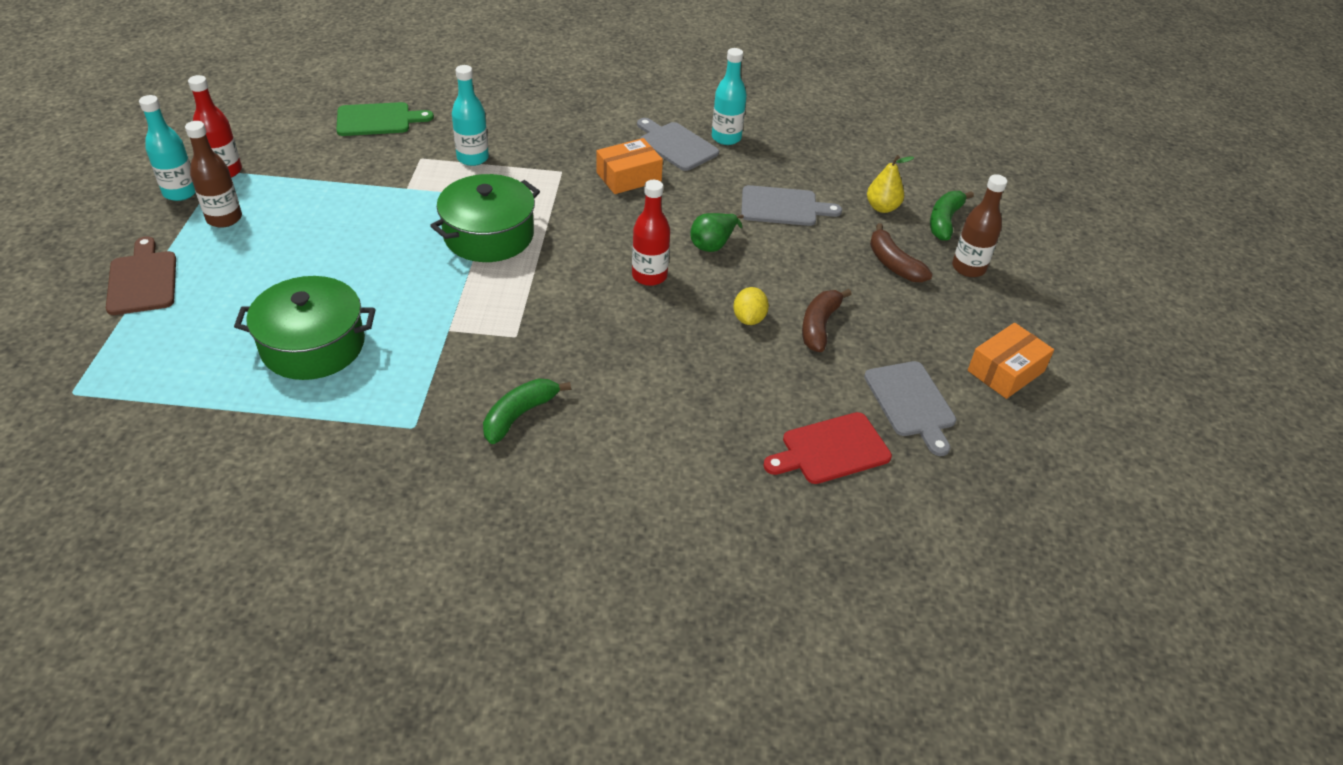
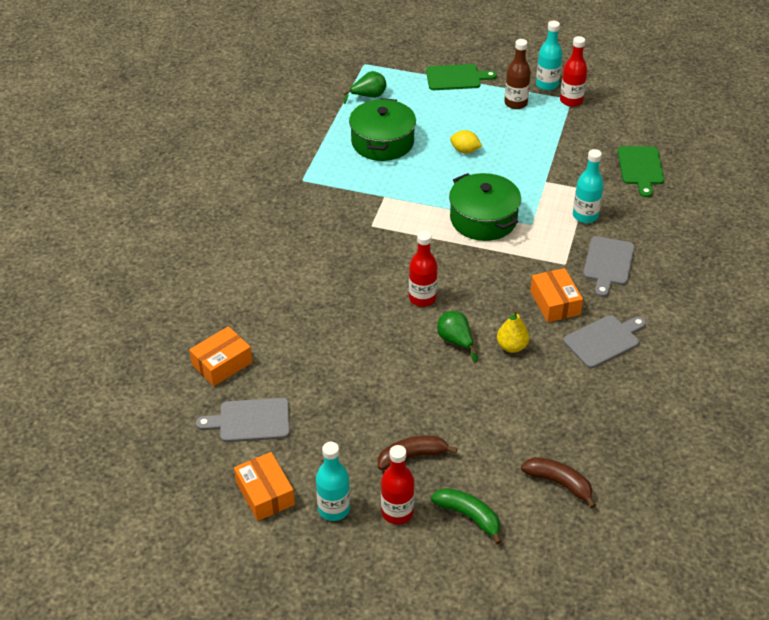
camera: 105 degrees right, 0 degrees up
(142, 280) = (456, 78): brown cutting board -> green cutting board
(179, 376) = (368, 96): none -> green pear
(519, 415) = (299, 222): green banana -> none
(726, 138) = (616, 378): turquoise bottle -> turquoise bottle (334, 509)
(749, 318) = (362, 346): yellow lemon -> yellow lemon (465, 151)
(783, 207) = (503, 397): grey cutting board -> grey cutting board (608, 263)
(819, 326) = (345, 386): brown banana -> brown banana (559, 483)
(831, 450) = (222, 364): red cutting board -> orange box
(882, 207) = (495, 471): yellow pear -> yellow pear (512, 346)
(968, 268) = (397, 512): brown bottle -> red bottle

